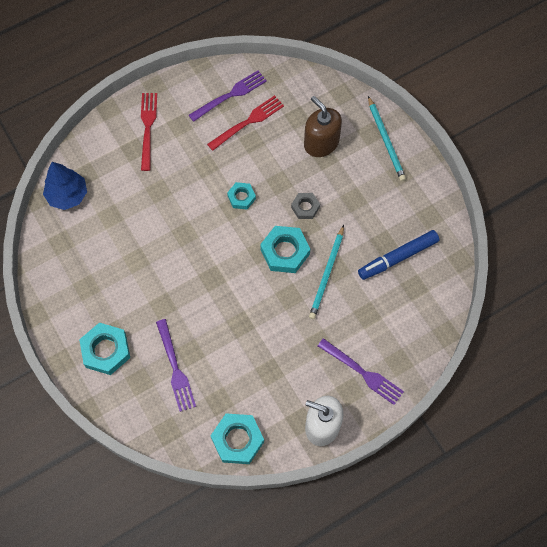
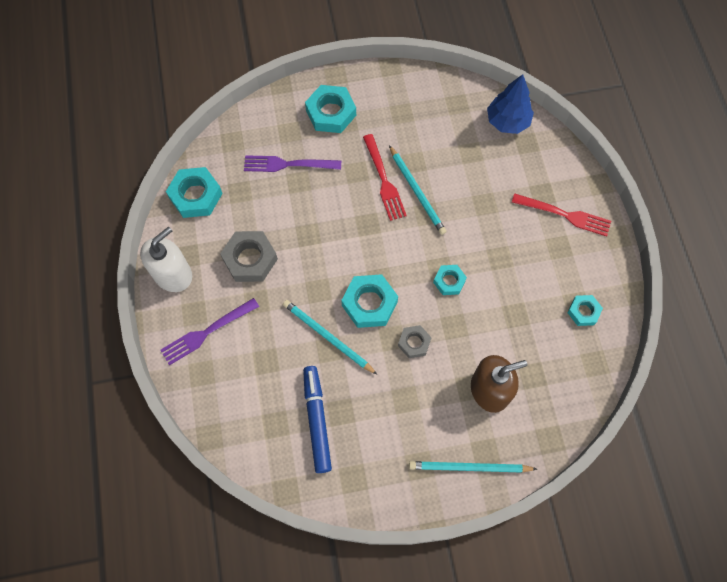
camera: 110 degrees right, 0 degrees up
(165, 248) = (417, 192): none -> turquoise pencil
(230, 95) = (583, 312): purple fork -> turquoise nut
(248, 122) = (542, 319): red fork -> red fork (384, 180)
(282, 364) = (250, 259): none -> grey nut

